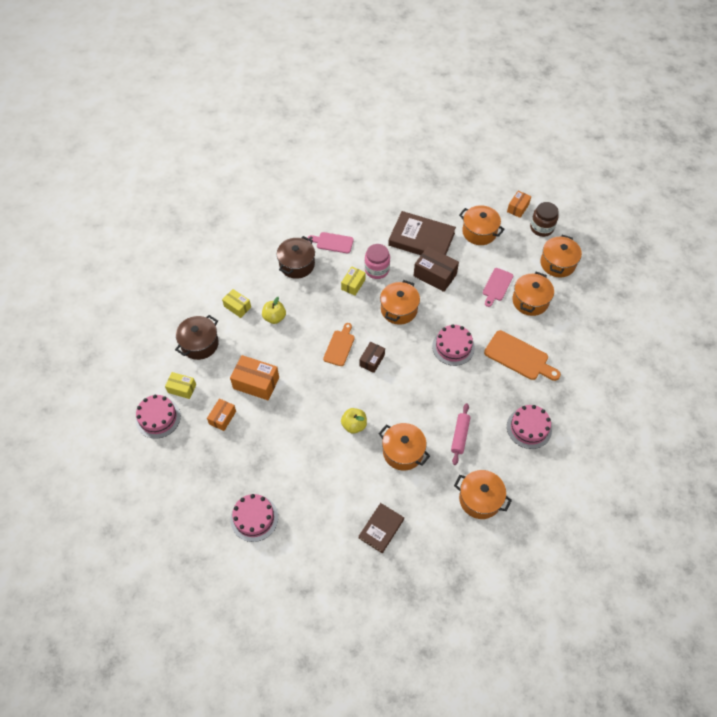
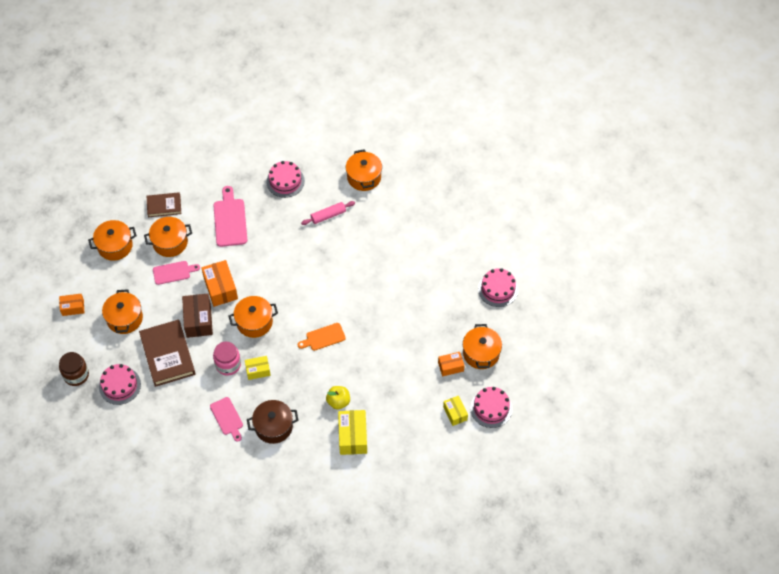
camera: 130 degrees left, 0 degrees up
(199, 344) = (409, 434): brown pot -> none
(237, 307) = (352, 436): yellow box -> yellow box, size x1.63
(256, 383) = (404, 368): orange box -> orange box (220, 288)
(354, 425) = (378, 281): yellow apple -> none
(372, 360) = (316, 308): brown box -> none
(381, 529) = (435, 216): brown book -> brown book (164, 206)
(403, 452) = (371, 239): orange pot -> orange pot (481, 353)
(453, 347) = (257, 265): pink cake -> pink cake (120, 385)
(519, 357) = (230, 220): orange cutting board -> pink cutting board
(541, 228) = (83, 278): brown jar -> brown jar (76, 375)

